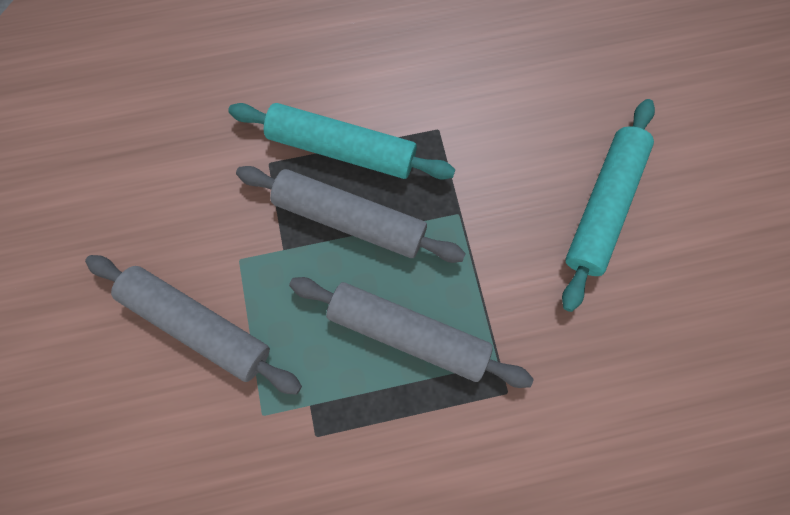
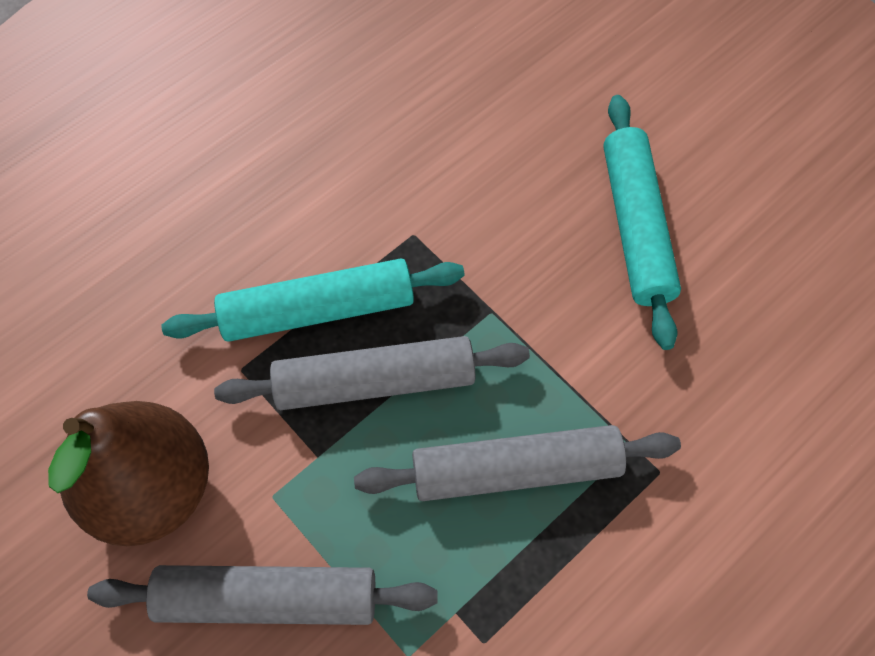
camera: 30 degrees left, 10 degrees down
(169, 212) = (152, 489): none -> brown pear

